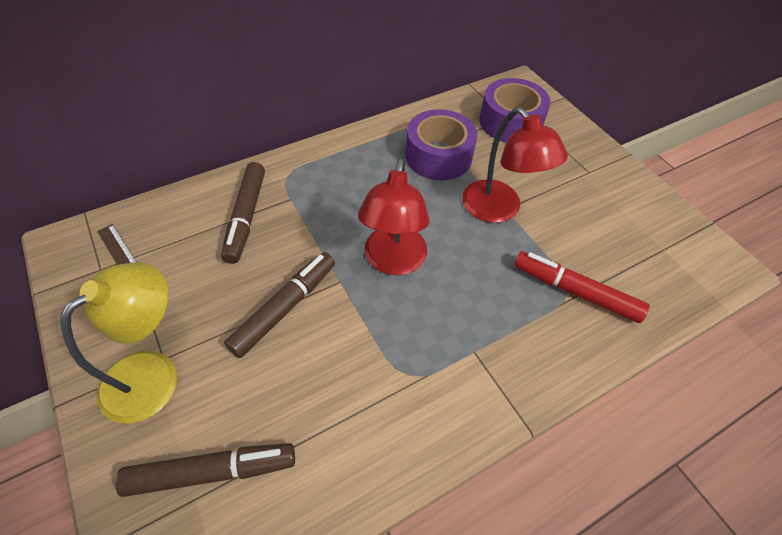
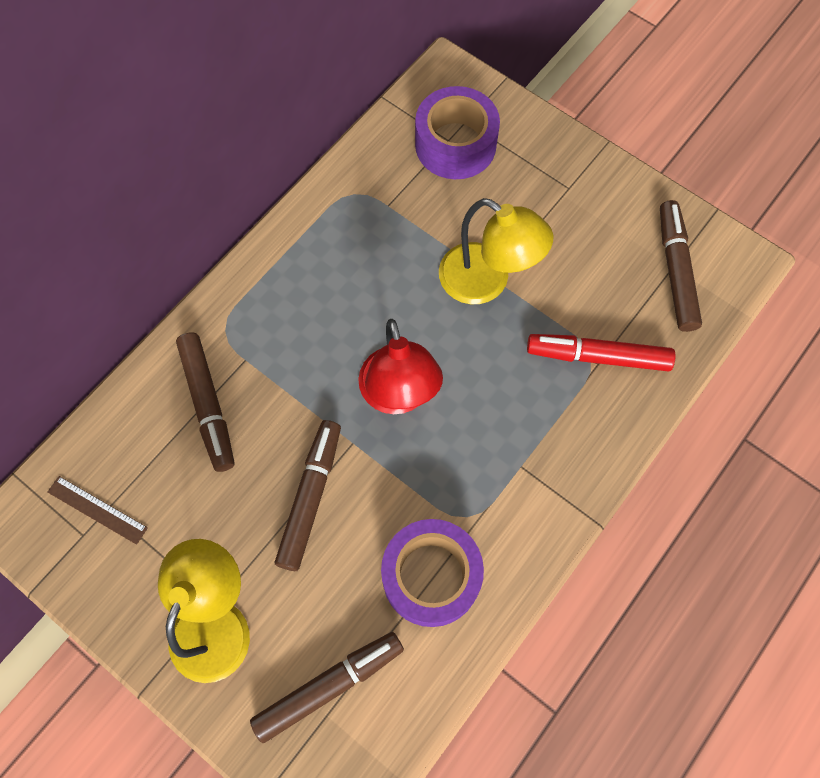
camera: 20 degrees left, 15 degrees up
(438, 156) = (390, 231): purple tape -> purple tape (431, 576)
(499, 210) = (486, 282): red lamp -> yellow lamp
(664, 253) = (675, 271): none -> brown marker

